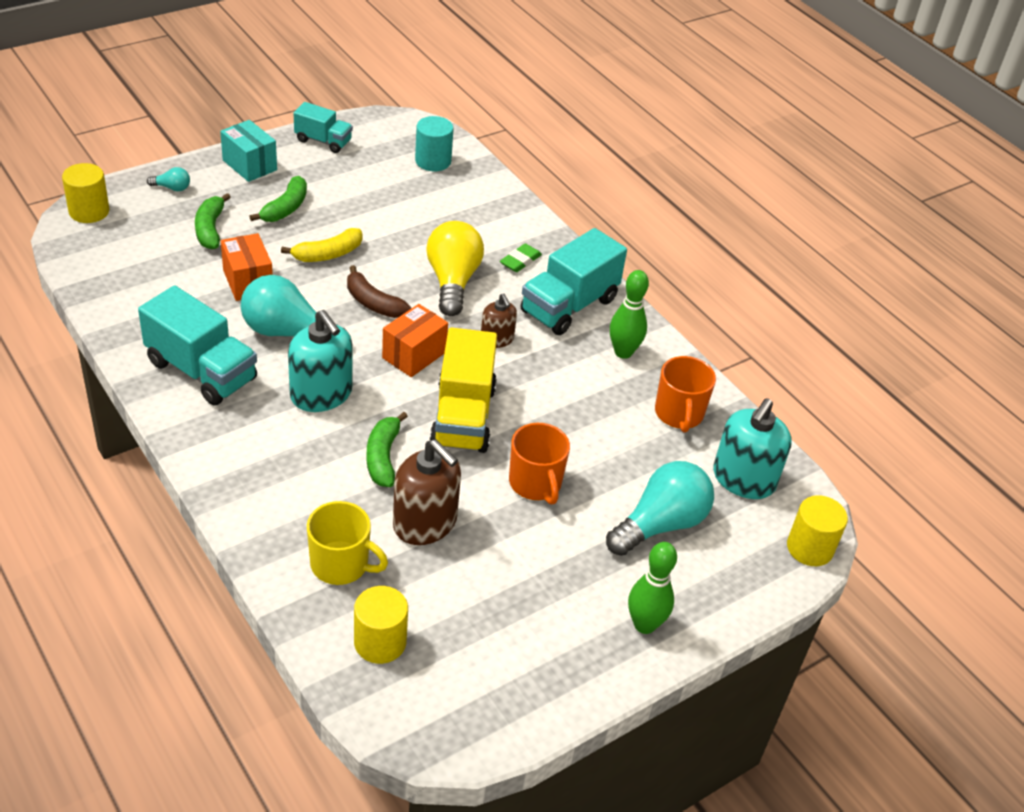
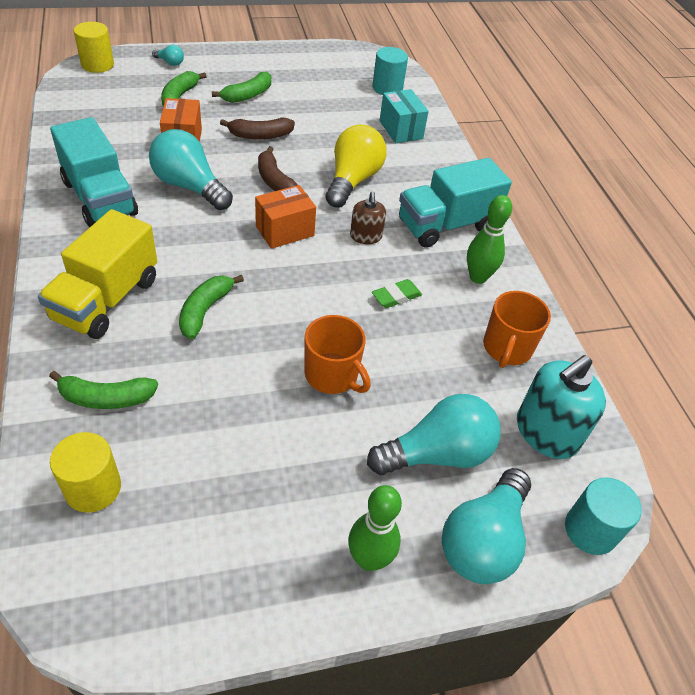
camera: 20 degrees right, 5 degrees up
(250, 165) = (239, 60): turquoise box -> turquoise box (401, 130)
(321, 394) = (185, 242): turquoise soap dispenser -> none
(323, 141) = (307, 56): turquoise truck -> none
(328, 254) = (260, 135): yellow banana -> brown banana
(341, 564) = (106, 398): yellow mug -> green banana
(425, 523) = (207, 382): brown soap dispenser -> none
(463, 416) = (298, 294): yellow truck -> yellow truck (106, 299)
(520, 261) = (421, 178): green eraser -> green eraser (396, 296)
(535, 483) = (332, 375): orange mug -> orange mug turned 45 degrees counterclockwise
(728, 582) = (483, 540): none -> turquoise light bulb
(809, 548) = (590, 530): yellow cylinder -> turquoise cylinder

